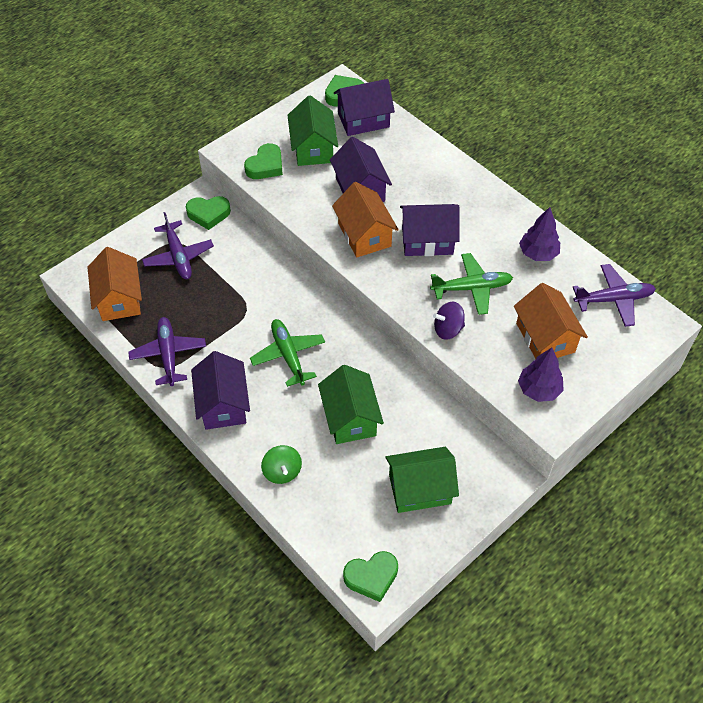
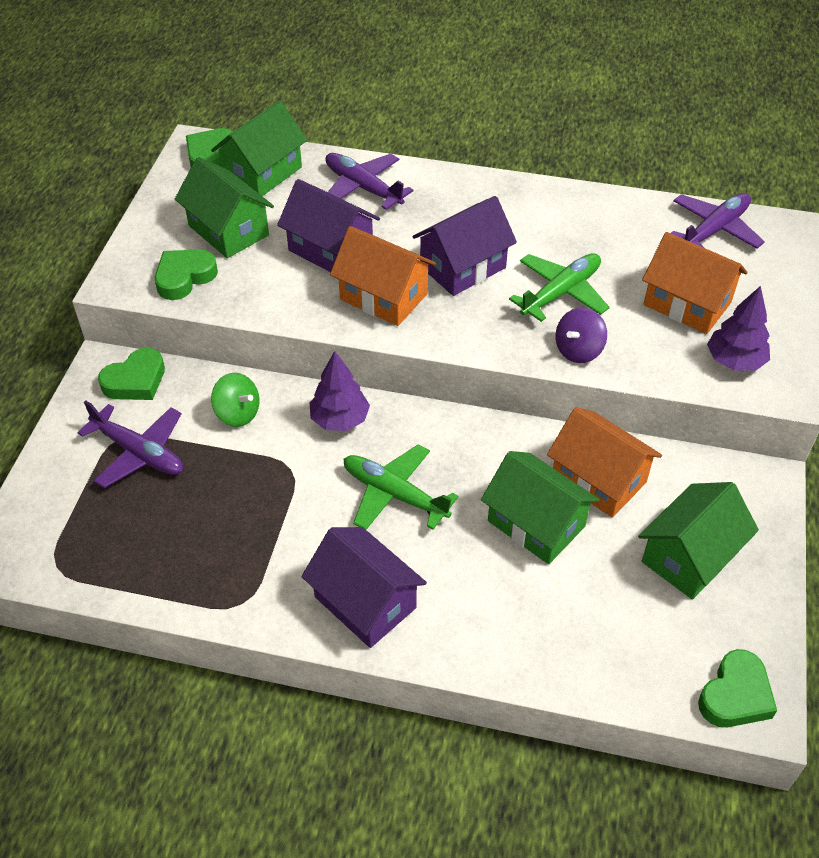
camera: 35 degrees left, 5 degrees down
(119, 299) = (99, 551): orange house -> orange house (598, 479)
(168, 354) = (234, 583): purple plane -> purple plane (363, 188)
(265, 166) = (184, 277): green heart -> green heart turned 135 degrees counterclockwise
(282, 471) = (515, 638): green spinning top -> green spinning top (238, 413)
(363, 120) = (263, 173): purple house -> green house
(538, 253) = (594, 222): purple tree -> purple tree (340, 419)

